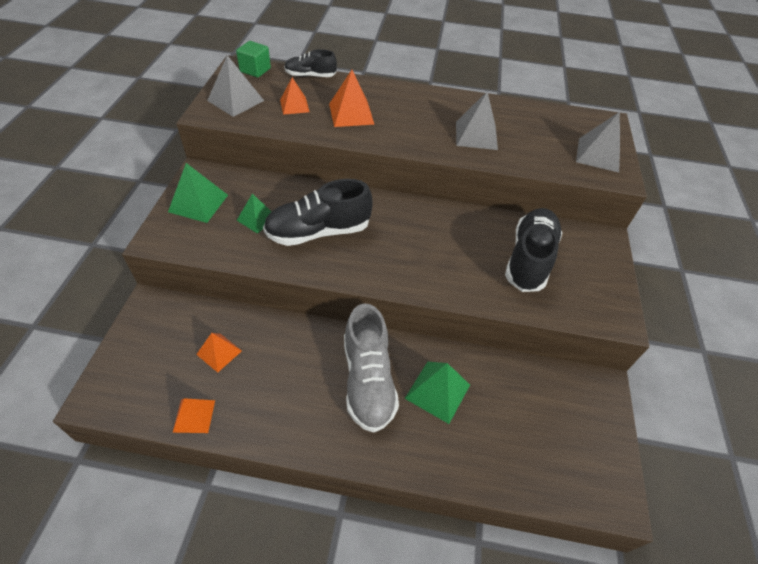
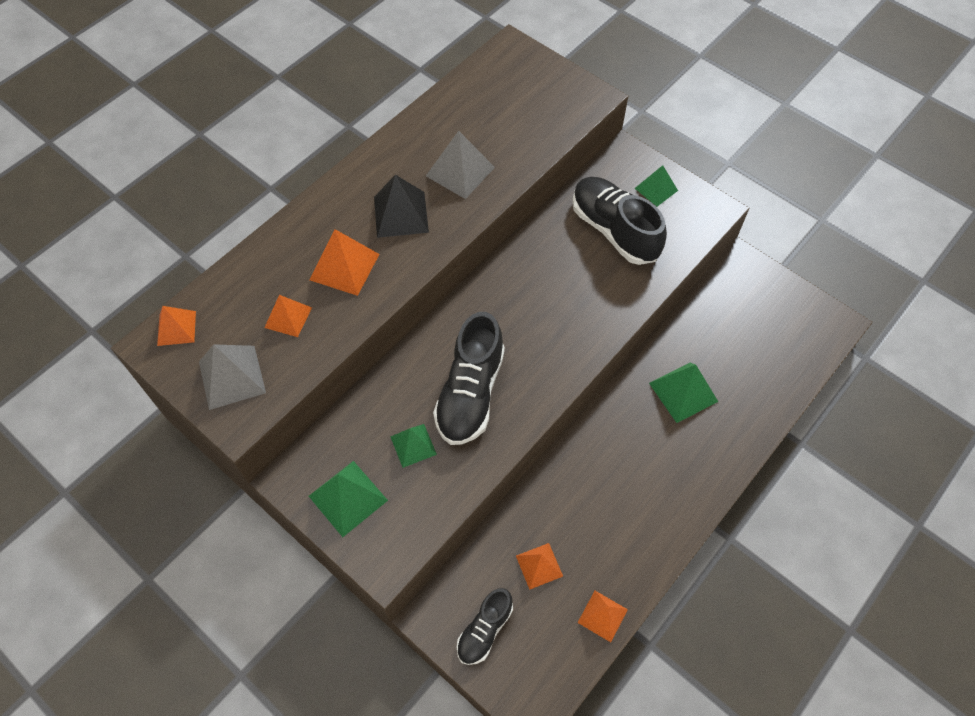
camera: 55 degrees left, 10 degrees up
(255, 70) = (176, 328): green cube -> orange pyramid
(310, 76) = (235, 272): black shoe -> black shoe (484, 630)
(368, 380) = (642, 443): grey shoe -> none
(414, 122) = (400, 214): none -> black pyramid
(595, 271) = (656, 189): none -> green pyramid
(598, 155) = (554, 91): grey pyramid -> none

